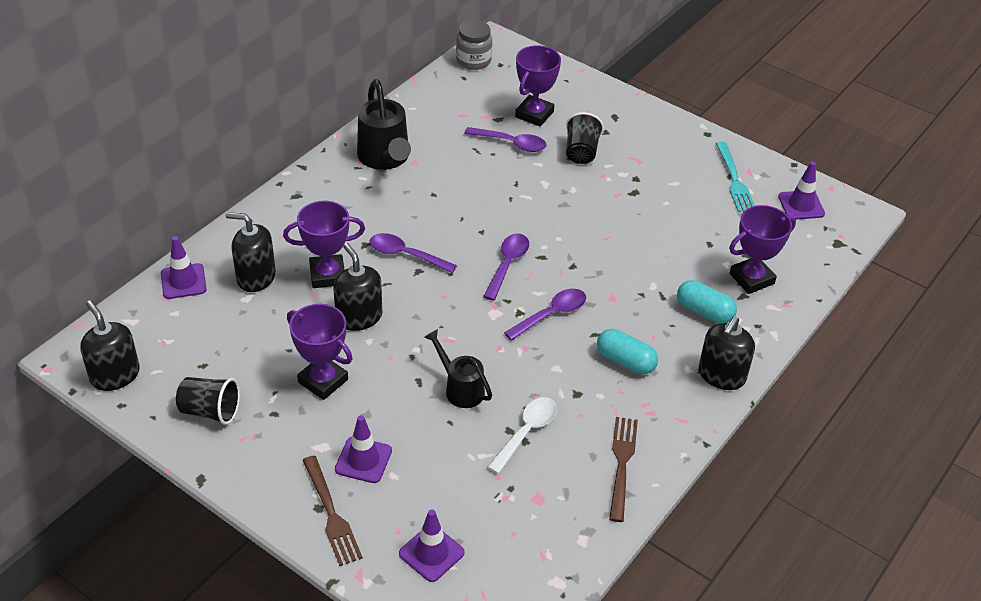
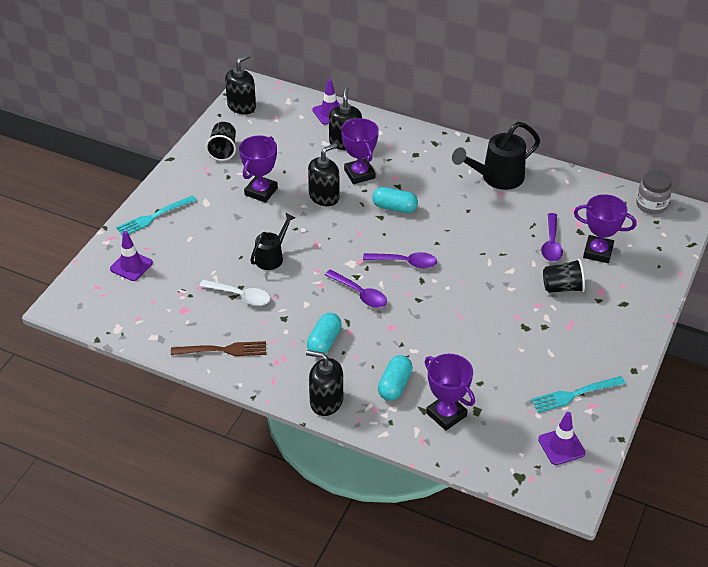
camera: 80 degrees right, 0 degrees up
(331, 514) = (154, 217): brown fork -> turquoise fork
(363, 460) = (199, 222): purple traffic cone -> none
(406, 255) = (394, 207): purple spoon -> turquoise capsule

